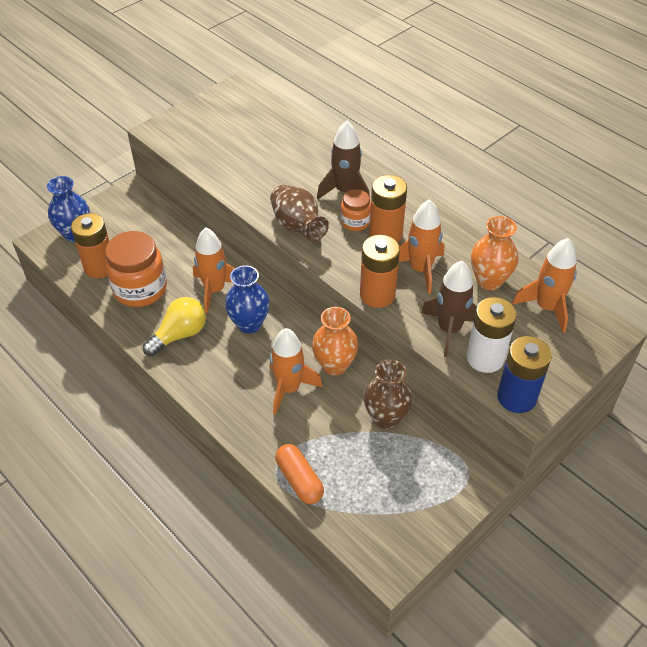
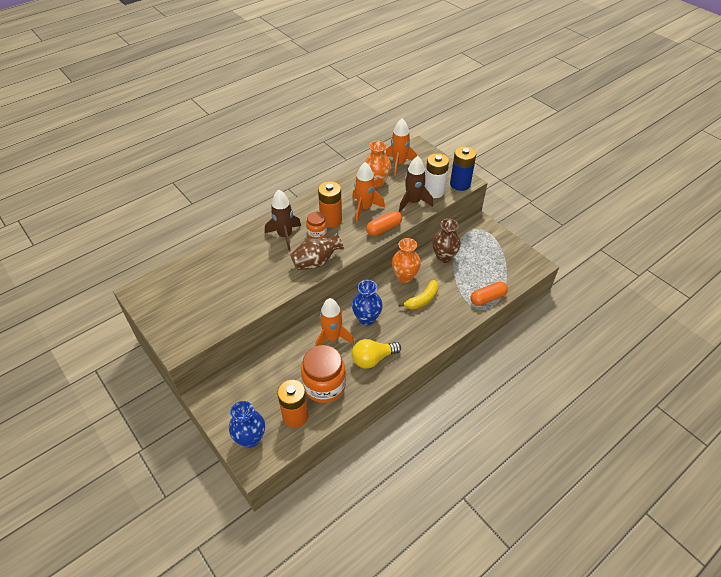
camera: 85 degrees left, 0 degrees up
(179, 335) = (373, 359): yellow light bulb -> yellow light bulb turned 75 degrees counterclockwise
(289, 388) = (422, 300): orange rocket -> yellow banana
(377, 295) = (384, 229): orange battery -> orange capsule

